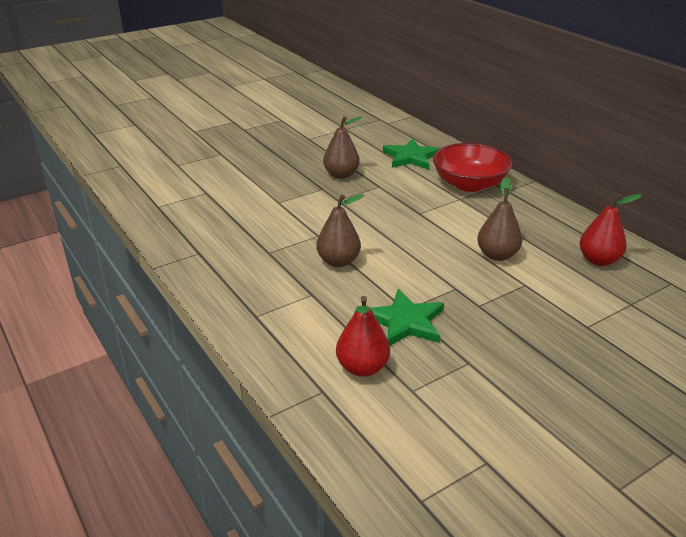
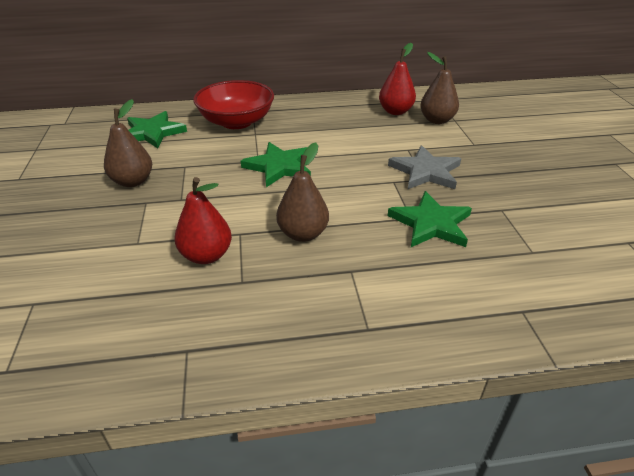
camera: 65 degrees left, 5 degrees up
(362, 368) = (492, 272): red pear -> red pear (206, 255)
(419, 225) = (279, 167): none -> green star
(492, 303) = (425, 171): none -> grey star
(497, 255) = (358, 146): brown pear -> brown pear (436, 120)

